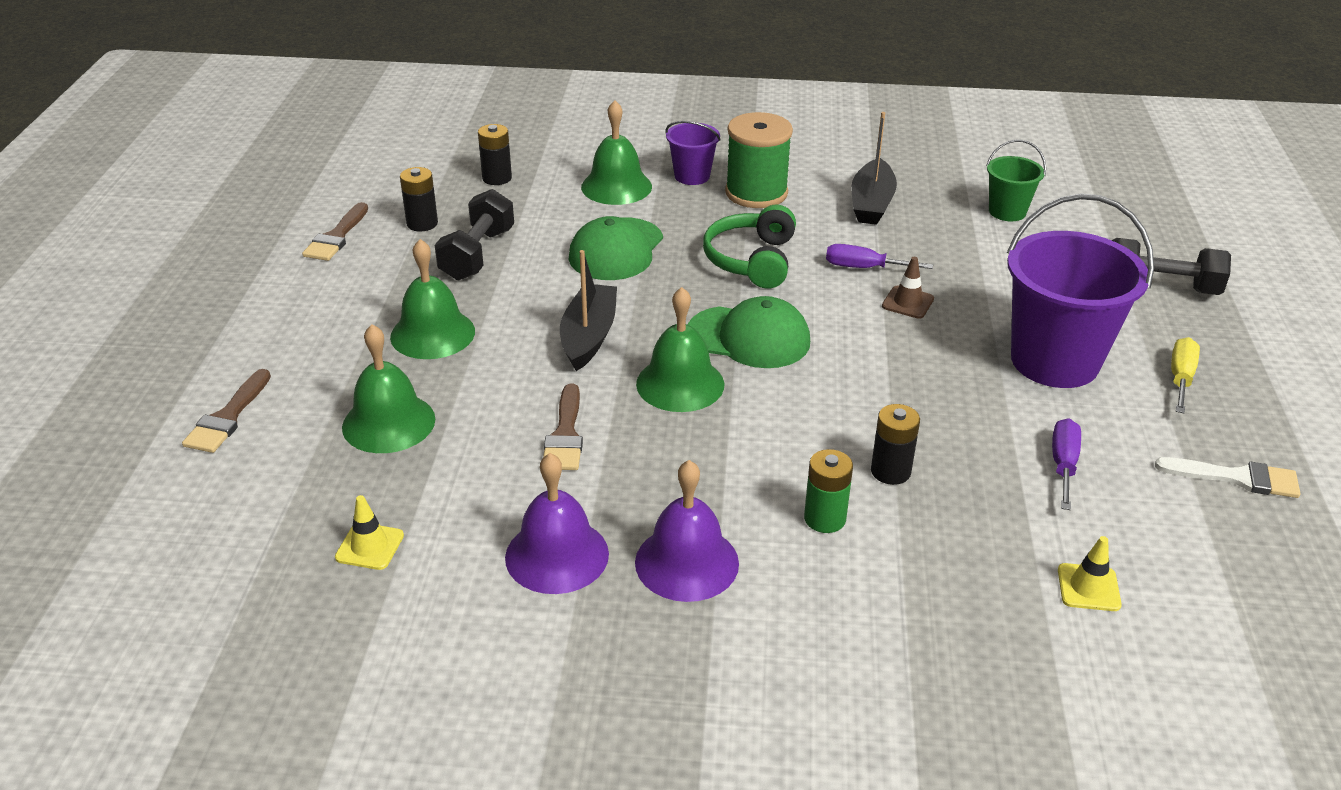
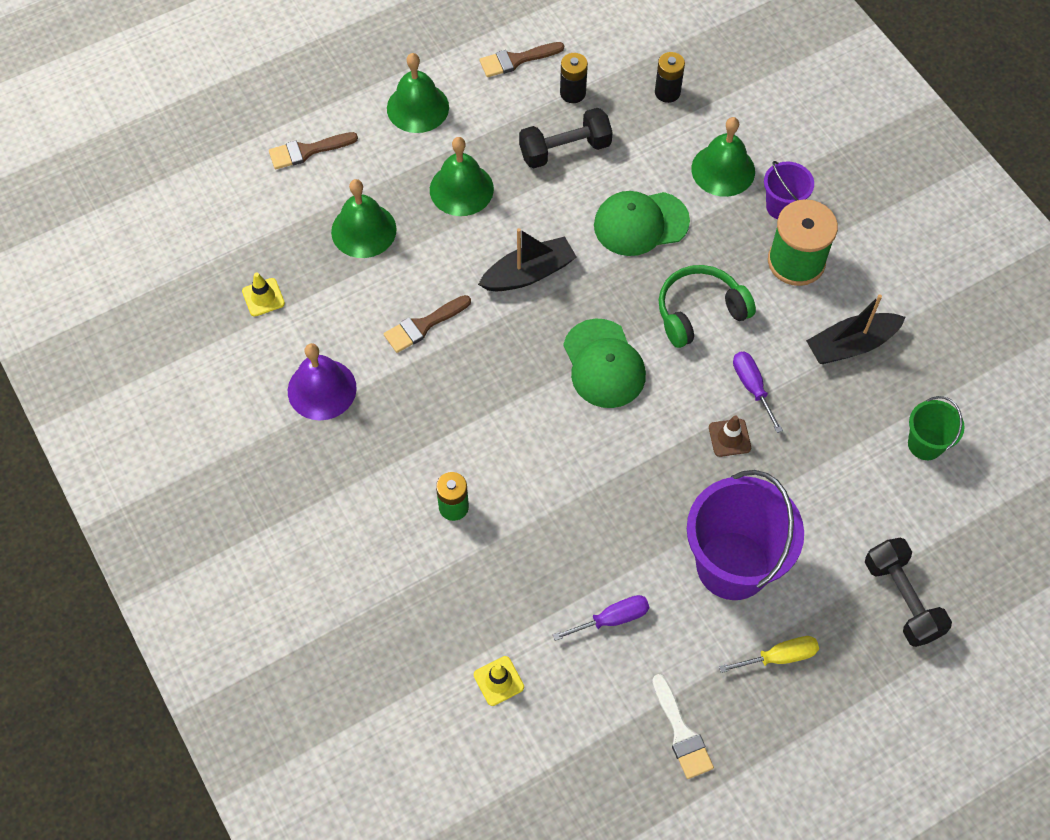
camera: 55 degrees right, 25 degrees up
(680, 384) = (521, 355): green bell -> green bell (417, 107)
(687, 562) = (363, 456): purple bell -> none
(890, 471) = (526, 521): black battery -> none

